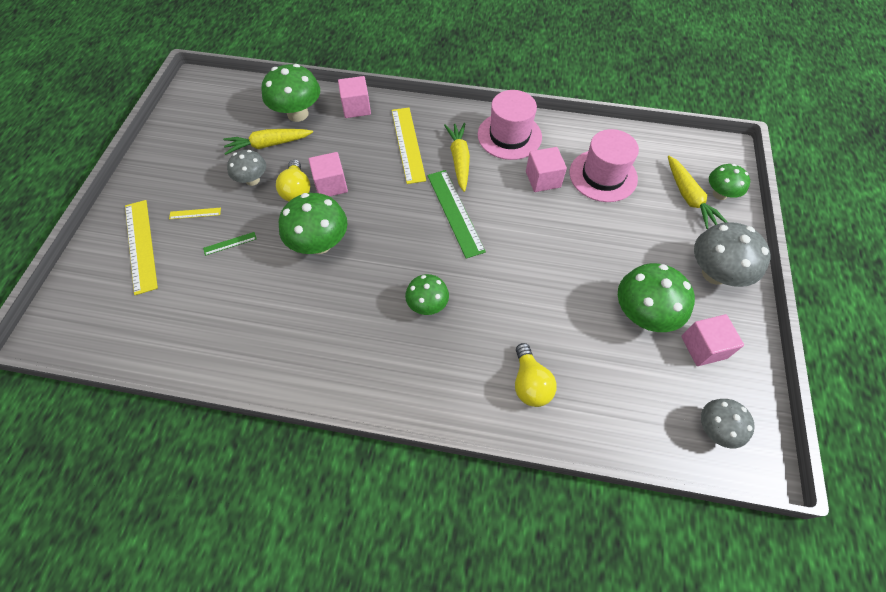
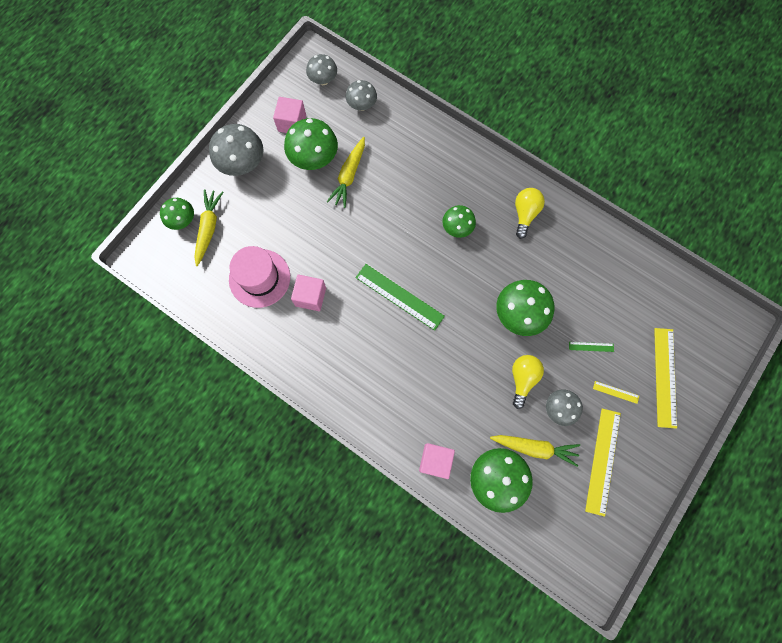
camera: 155 degrees left, 15 degrees up
(331, 185) = (491, 371): pink cube -> none
(408, 144) = (405, 388): yellow ruler -> yellow ruler (603, 461)
(455, 212) = (399, 296): green ruler -> green ruler turned 60 degrees counterclockwise
(459, 160) = (369, 349): yellow carrot -> yellow carrot (349, 176)
(509, 136) = (310, 356): pink hat -> none
(530, 383) = (416, 148): yellow light bulb -> yellow light bulb (525, 214)
(638, 414) = (362, 105): none -> grey mushroom

